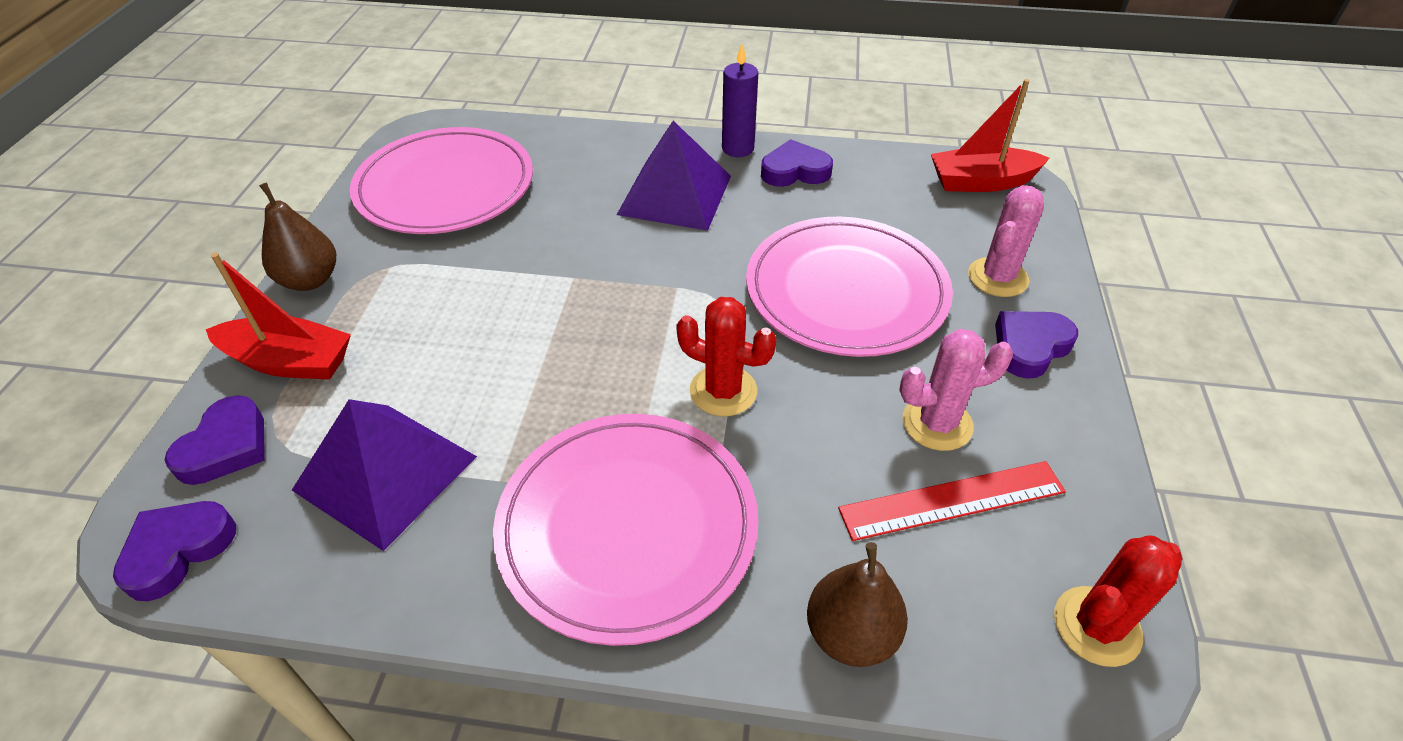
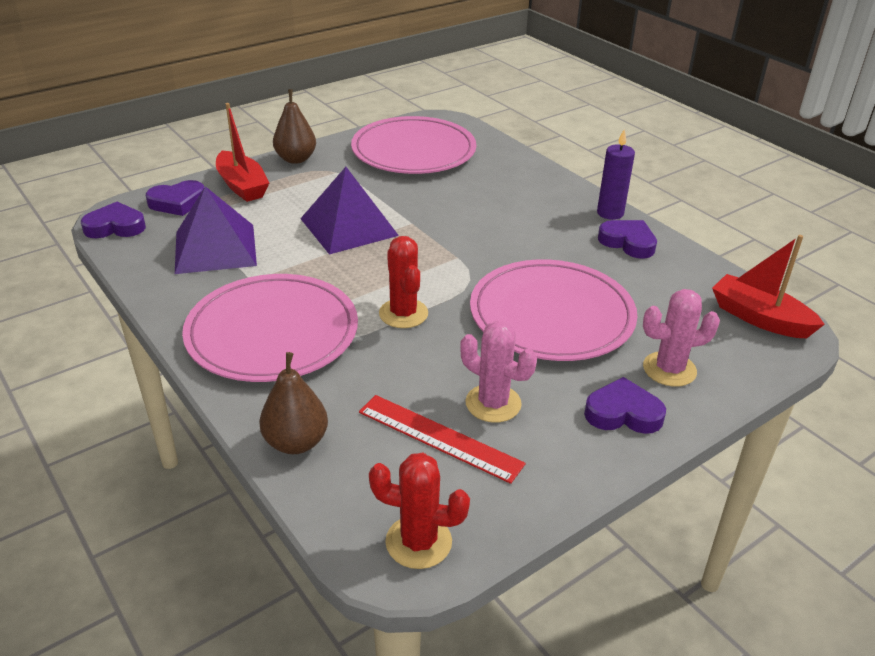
camera: 45 degrees right, 10 degrees down
(675, 194) = (530, 215): purple pyramid -> purple pyramid (349, 226)

